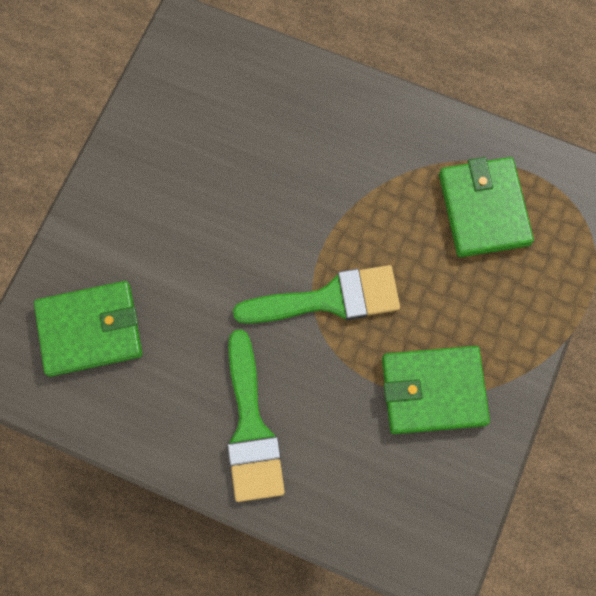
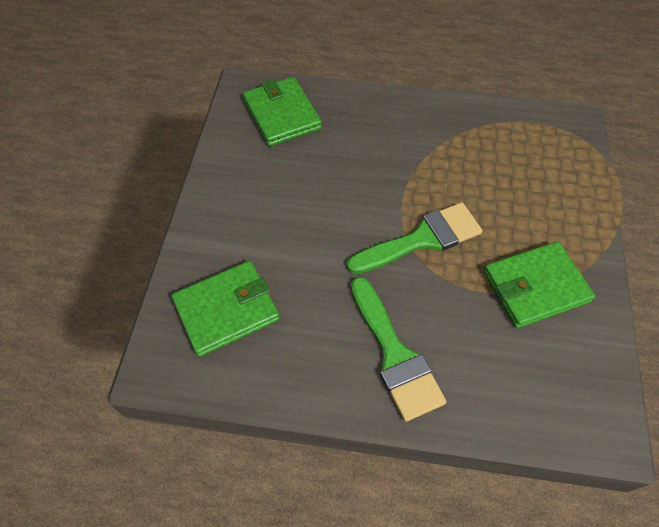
camera: 15 degrees left, 15 degrees down
(484, 209) = (513, 152): green wallet -> green wallet (282, 114)

